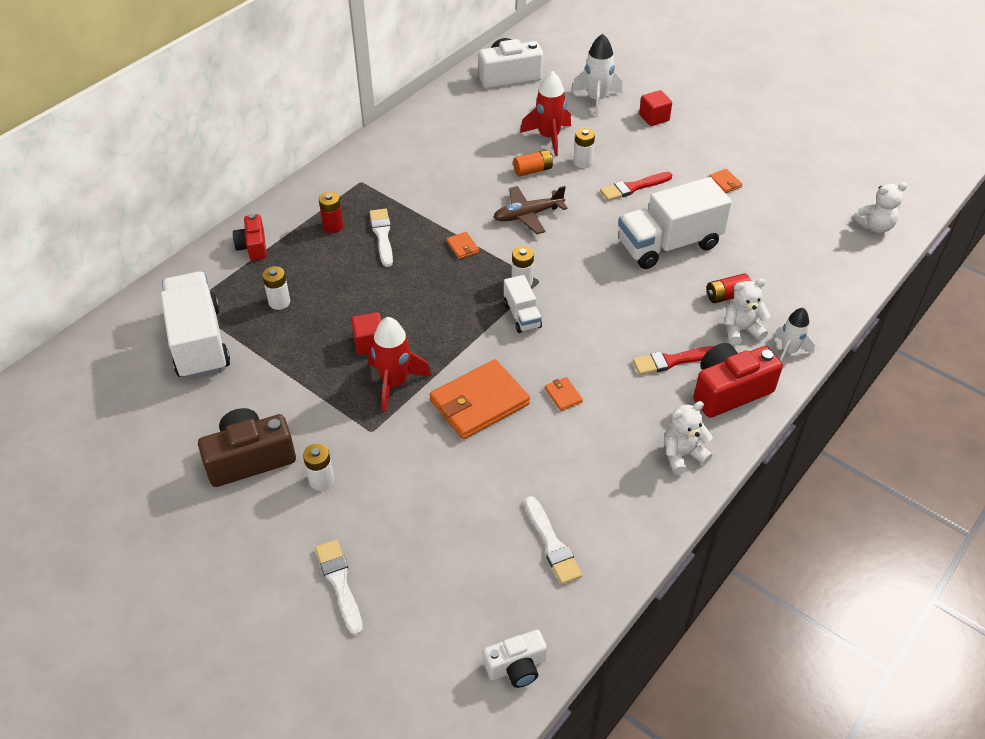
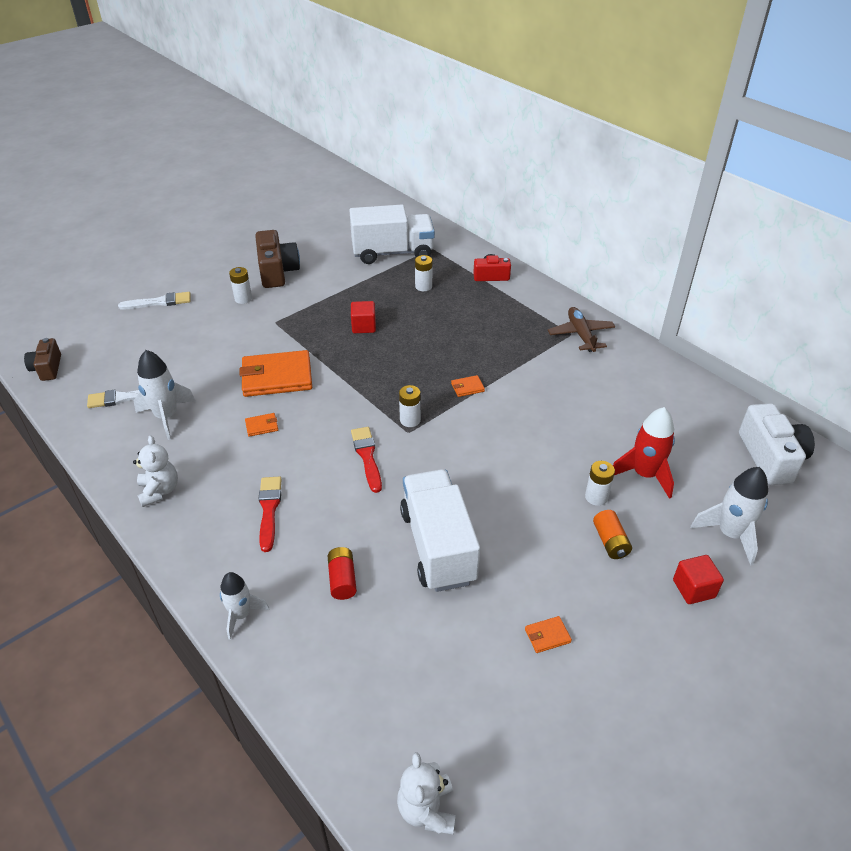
camera: 100 degrees right, 5 degrees down
(333, 226) = (509, 315): red battery -> none
(382, 235) = (493, 341): white brush -> none
(395, 383) = (316, 336): red rocket -> none
(479, 402) = (277, 377): orange wallet -> orange wallet turned 75 degrees counterclockwise
(516, 666) = (47, 368): white camera -> brown camera
(522, 315) = (366, 414): white truck -> none
(528, 215) = (507, 438): brown plane -> brown plane (581, 335)
(533, 170) = (582, 452): orange battery -> orange battery (610, 542)
(573, 487) = (167, 417): none -> white rocket
(633, 187) = (545, 535): red brush -> red brush (367, 456)
(729, 391) = (212, 545): red camera -> none
(741, 330) = (287, 578): white teddy bear -> none

